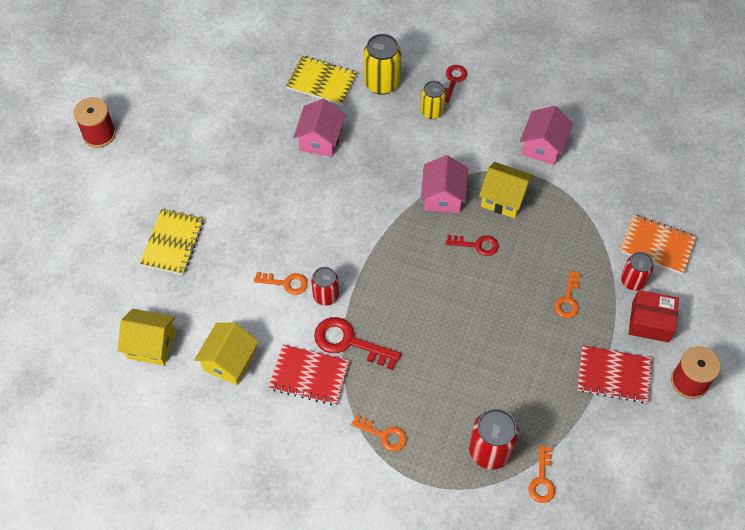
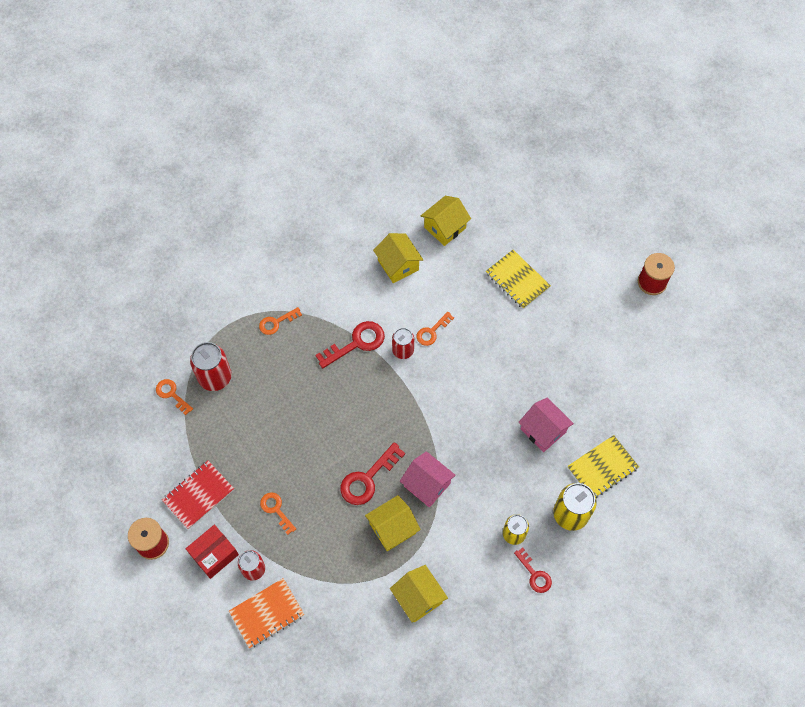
camera: 125 degrees right, 5 degrees up
(309, 376) = (351, 304): red notebook -> none
(477, 245) = (367, 479): red key -> red key, size x1.62
(543, 146) = (418, 598): pink house -> yellow house

